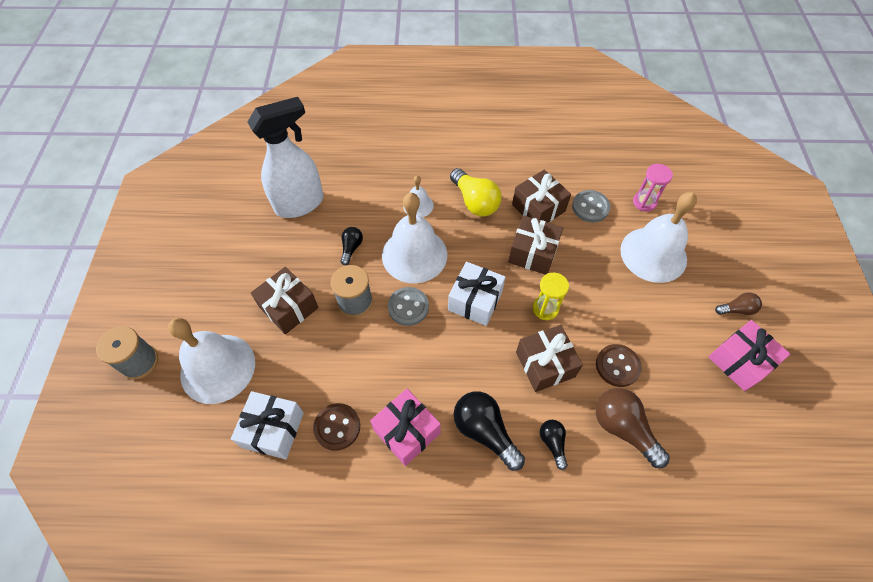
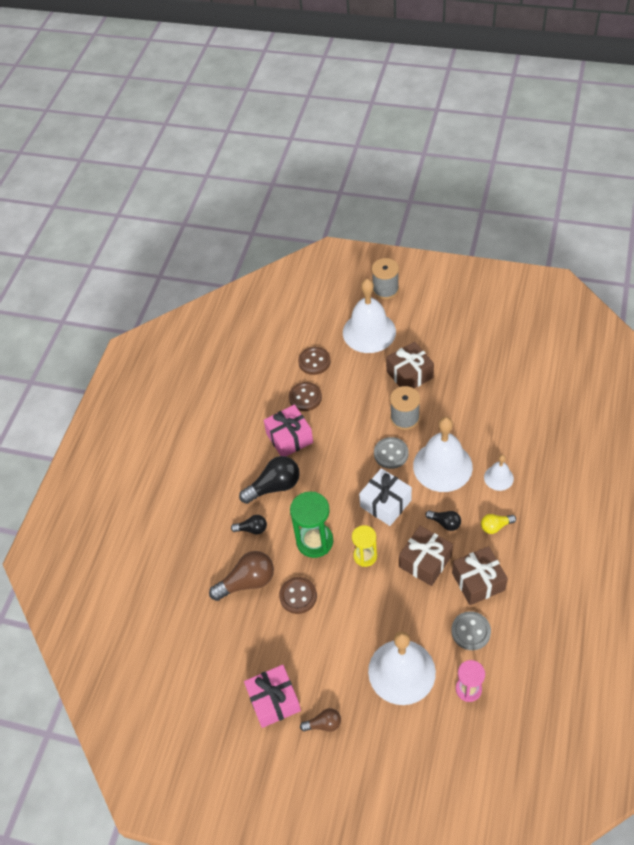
camera: 110 degrees right, 5 degrees down
(273, 430) = (314, 362): white gift -> brown button
(300, 204) = (515, 387): white spray bottle -> none
(351, 248) = (459, 420): black light bulb -> black light bulb (445, 523)
(475, 201) = (495, 526): yellow light bulb -> yellow light bulb, size x0.55
(545, 364) = (314, 541): brown gift -> green hourglass
(736, 309) = (323, 724): brown light bulb -> brown light bulb turned 105 degrees counterclockwise

